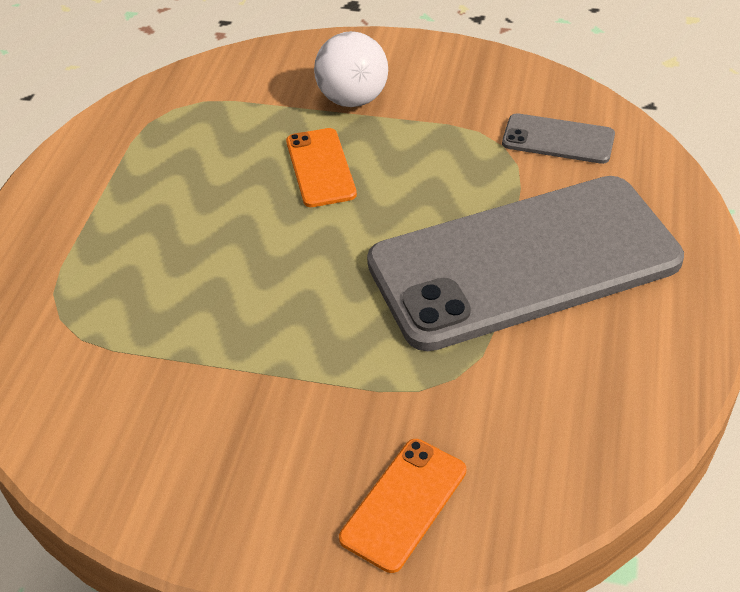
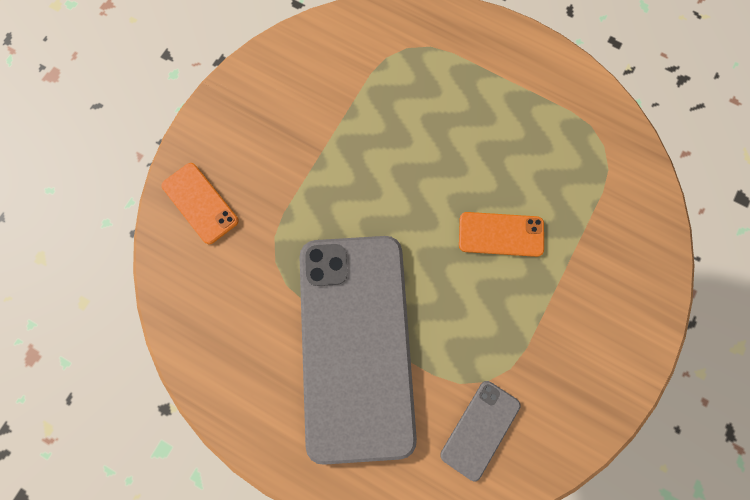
camera: 105 degrees right, 30 degrees up
(352, 99) = (579, 281): white ball -> none

